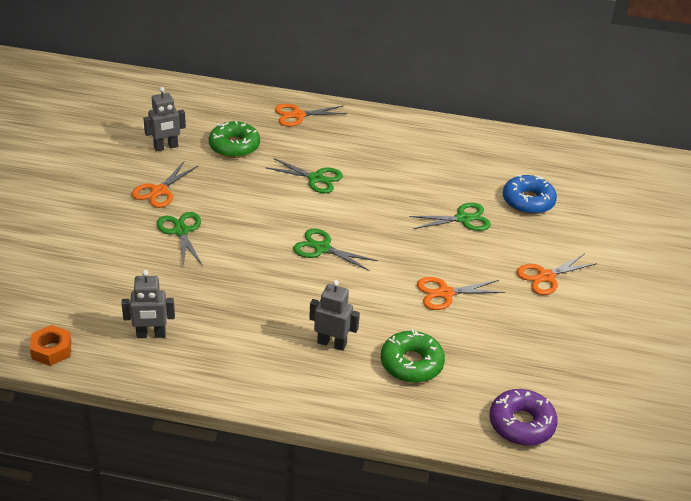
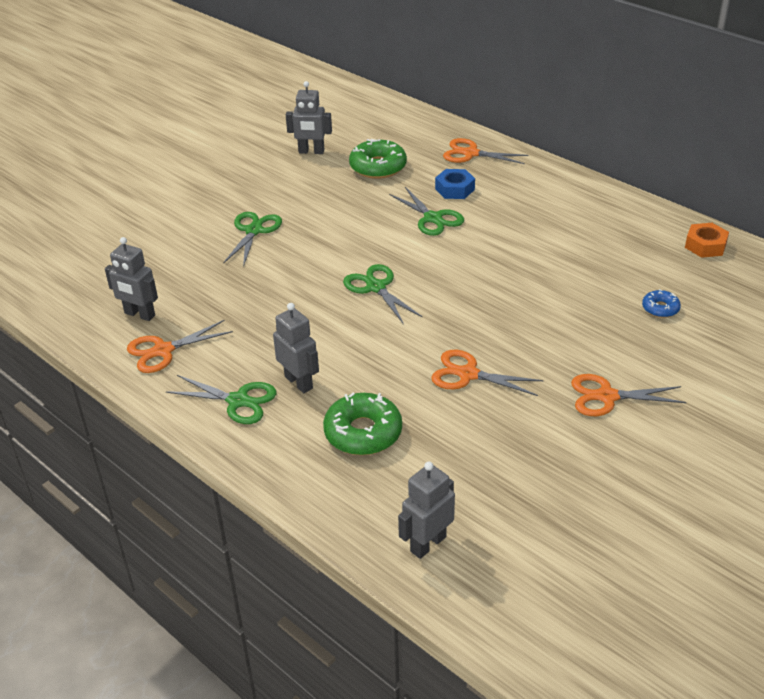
camera: 35 degrees right, 0 degrees up
(51, 350) = (46, 299): orange nut -> orange nut (705, 245)
(159, 191) = (268, 189): orange scissors -> orange scissors (163, 351)
(311, 149) = (454, 189): none -> blue nut
(463, 219) = (561, 304): green scissors -> green scissors (238, 401)
(521, 424) = (427, 544): purple donut -> grey robot
(528, 201) = (660, 308): blue donut -> blue donut, size x0.54

